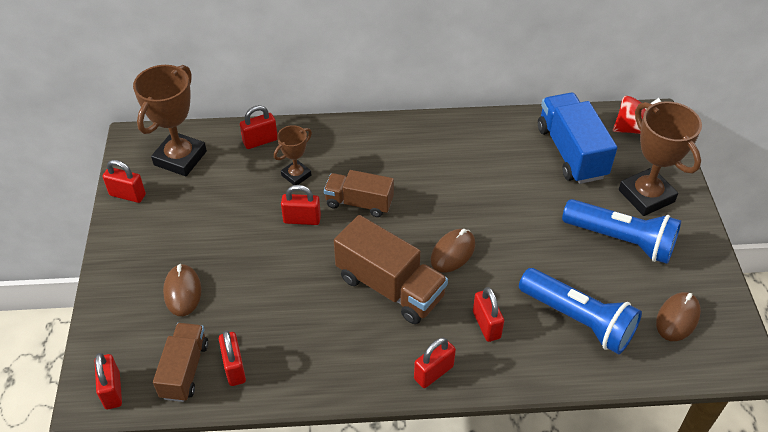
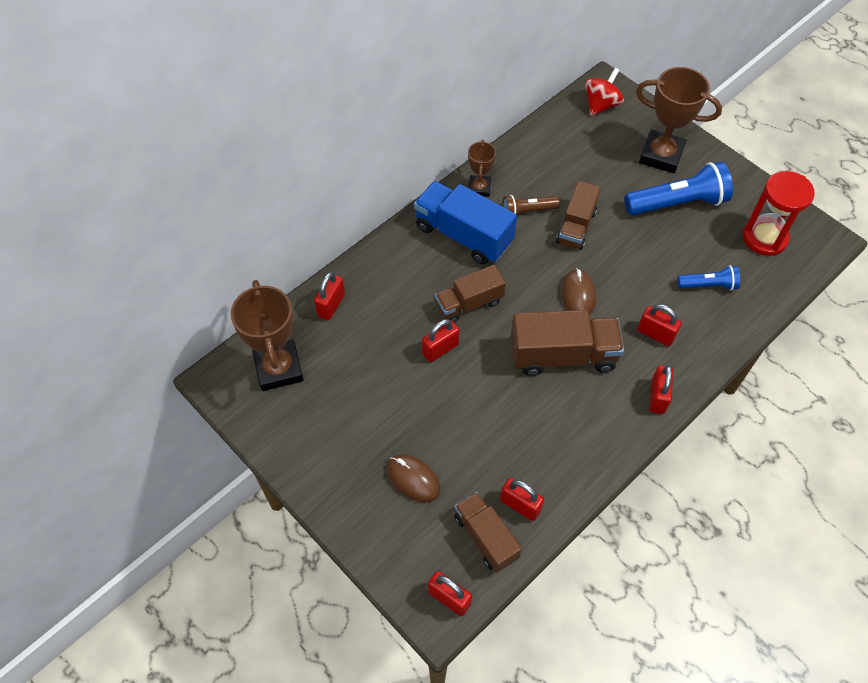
camera: 40 degrees left, 10 degrees up
(127, 195) = (270, 434): red padlock -> none
(296, 175) = (394, 315): brown trophy -> brown trophy (479, 188)
(479, 168) = (527, 211): none -> brown flashlight
(508, 203) = (576, 226): none -> brown truck
(571, 152) = (578, 153): blue truck -> blue truck (463, 235)
(578, 320) = (708, 285): blue flashlight -> blue flashlight, size x0.55
(677, 318) = (764, 238): brown mouse -> red hourglass

